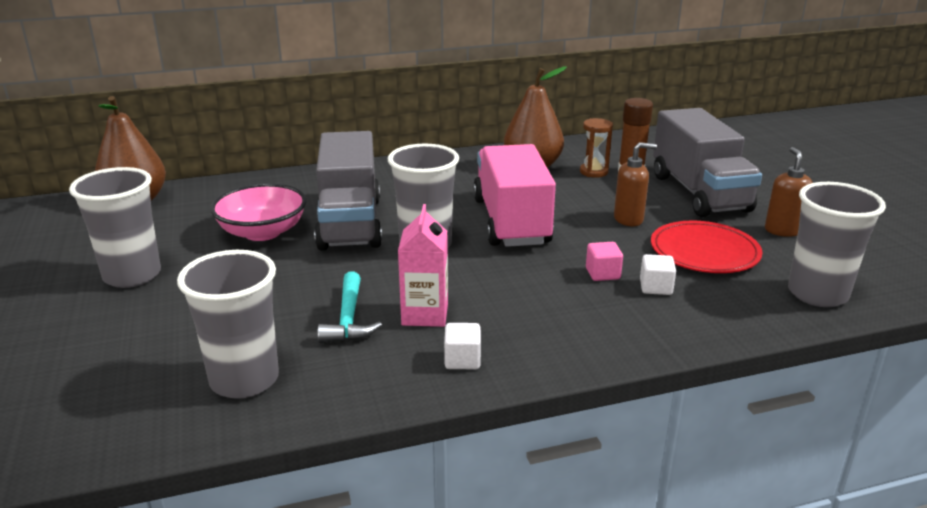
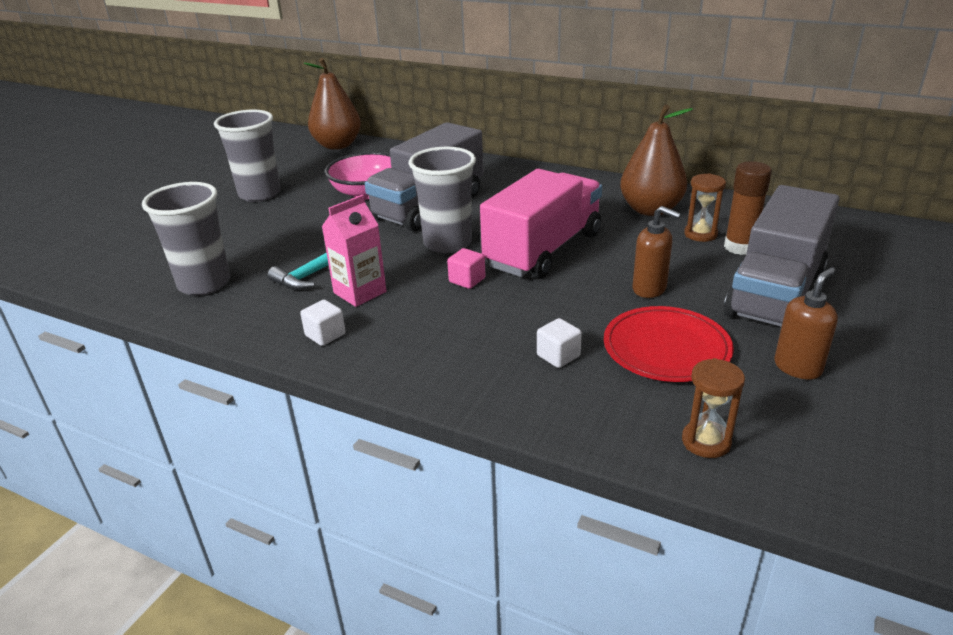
camera: 45 degrees right, 5 degrees up
(602, 274) = (536, 324): pink cube -> pink cube (467, 280)
(817, 294) = (706, 441): grey cup -> brown hourglass

